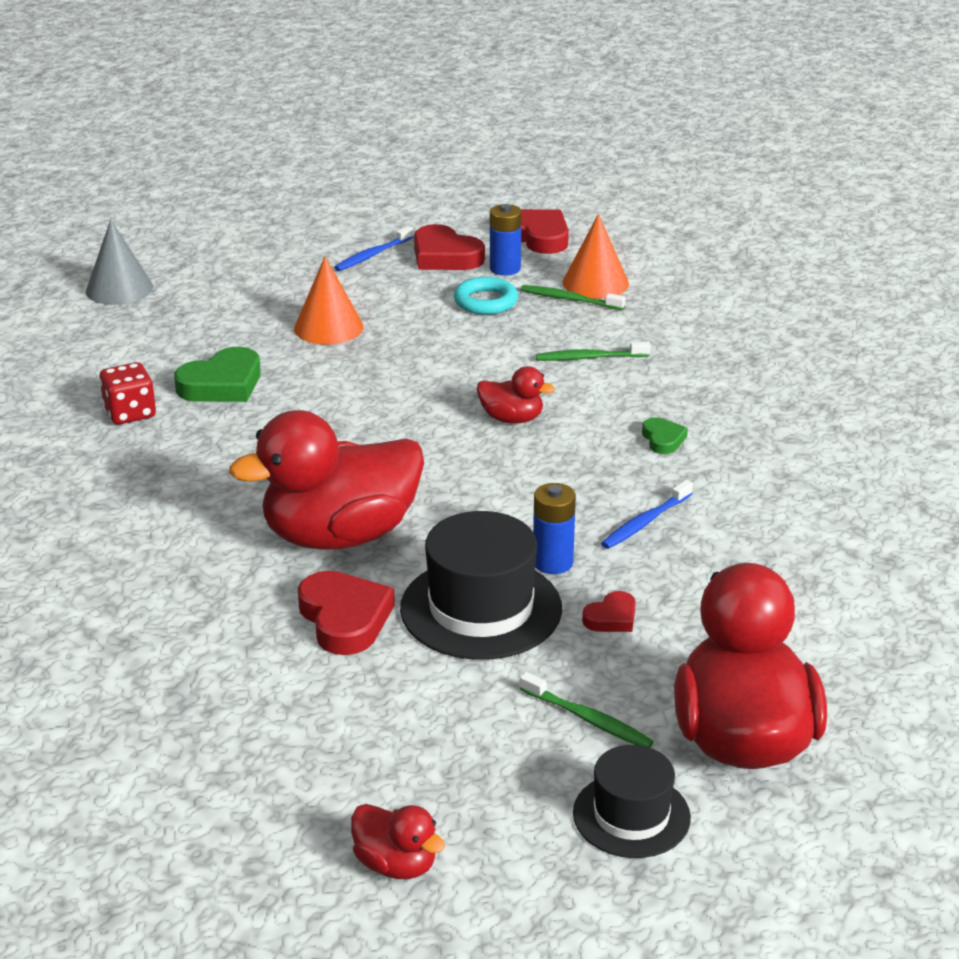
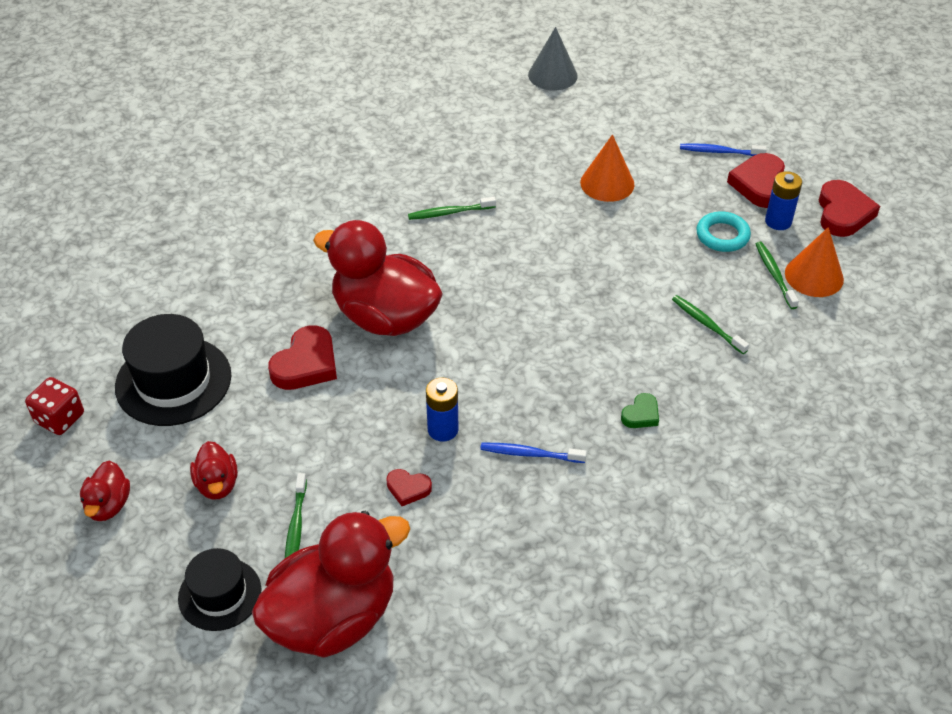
camera: 55 degrees right, 15 degrees up
(130, 413) = (426, 160): red dice -> red dice (60, 418)
(222, 384) = (494, 177): green heart -> none
(236, 432) = (449, 212): none -> green toothbrush
(481, 608) = (365, 420): black hat -> black hat (173, 381)
(512, 419) = (588, 325): red duck -> red duck (217, 484)

